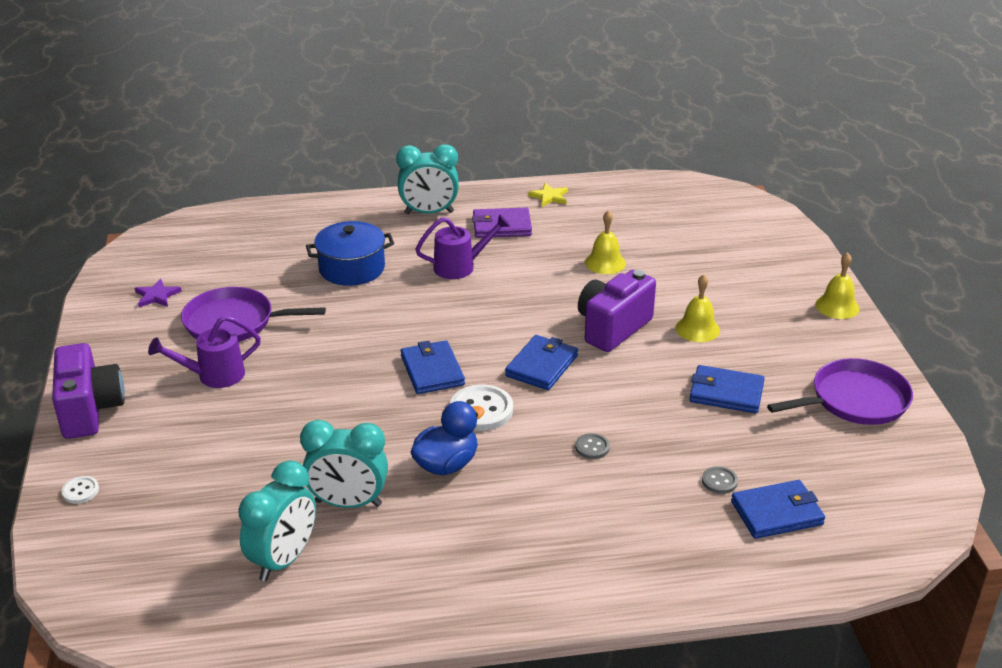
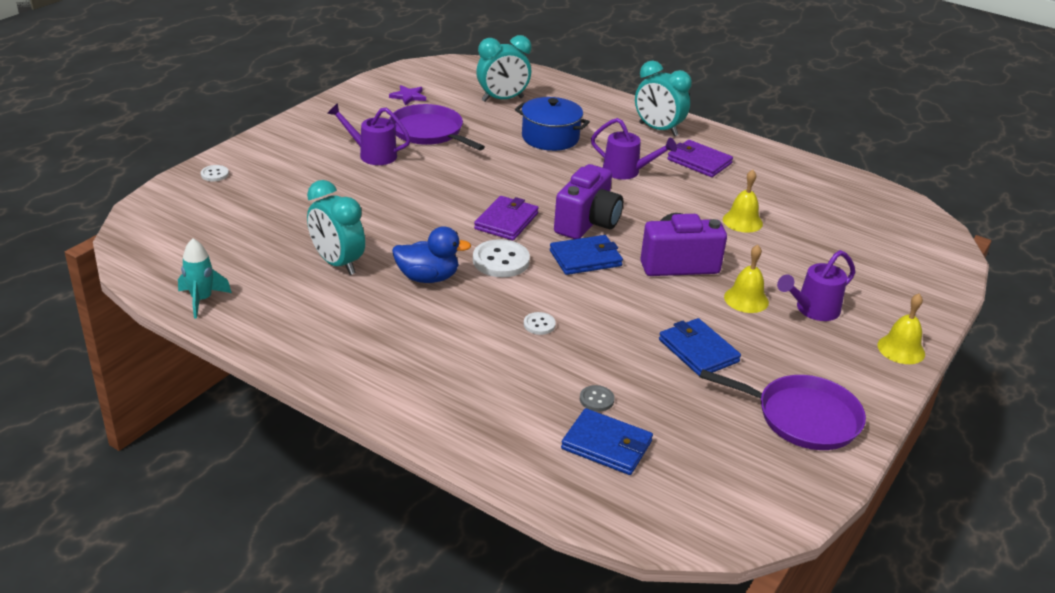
camera: 40 degrees right, 0 degrees up
(90, 410) = (281, 137): purple camera -> purple camera (587, 223)
(278, 625) = (202, 300): none -> turquoise rocket
(283, 560) = (256, 270): turquoise clock -> turquoise clock (502, 99)
(432, 370) = (506, 221): blue wallet -> purple wallet
(549, 197) = (769, 160): yellow star -> none
(592, 447) = (539, 324): grey button -> white button
(748, 310) = (813, 310): none -> purple watering can

